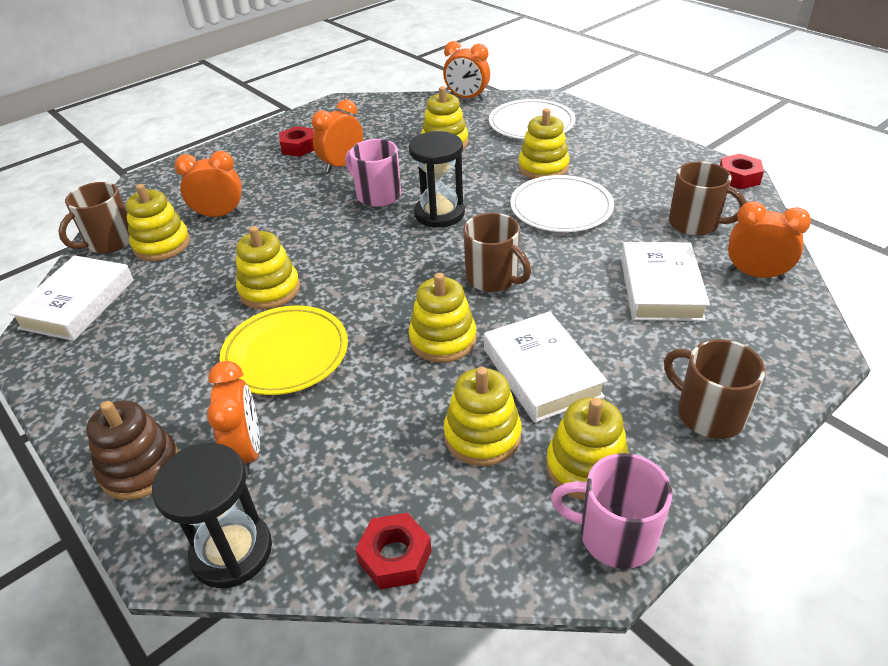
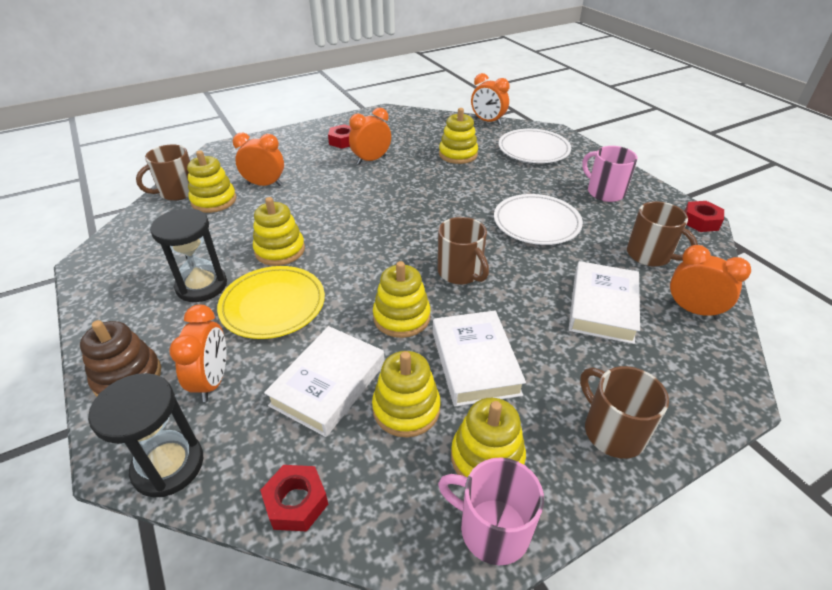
camera: 10 degrees right, 0 degrees up
(78, 304) = (136, 236): white book -> white book (329, 384)
(377, 195) = (390, 188): pink mug -> pink mug (604, 192)
(439, 214) = (434, 211): black hourglass -> black hourglass (201, 286)
(543, 167) = (532, 186): yellow stacking toy -> none

